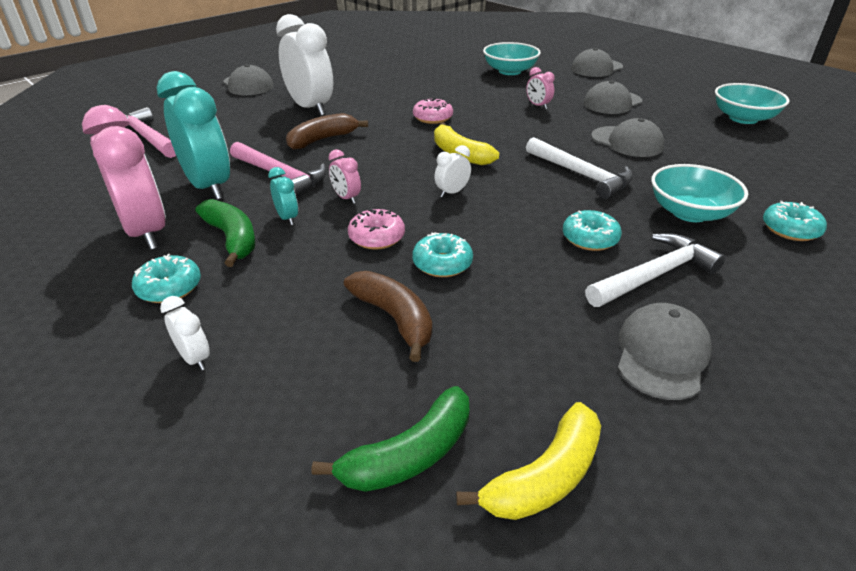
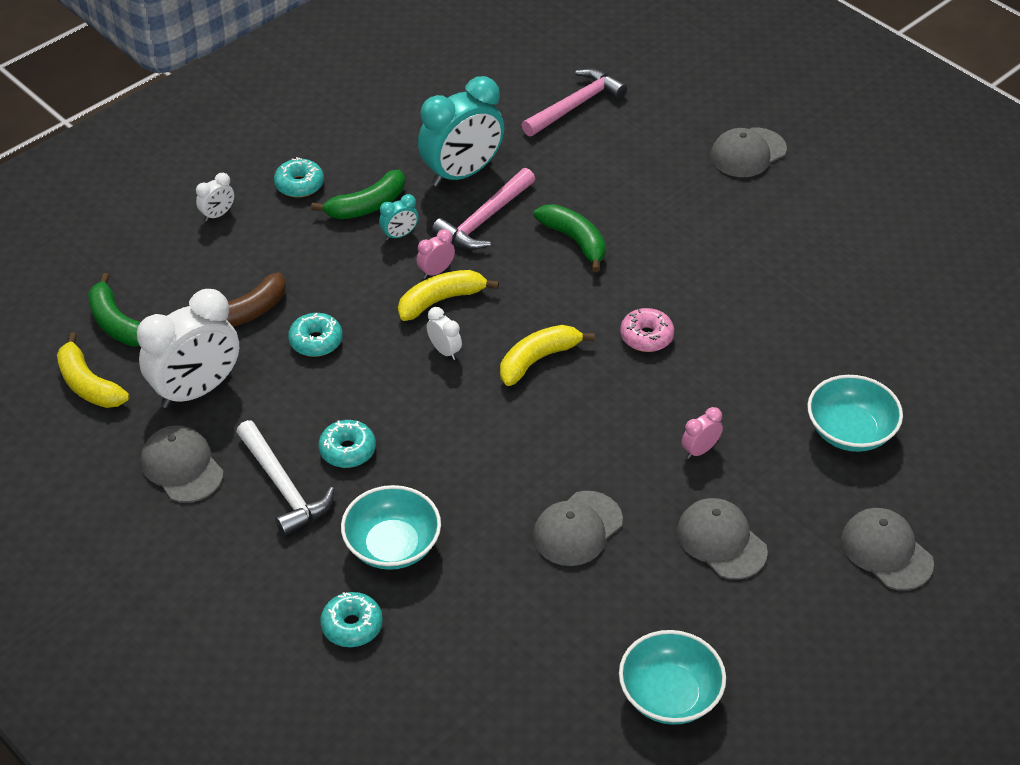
camera: 90 degrees right, 10 degrees up
(146, 232) = (381, 153): pink clock -> none
(310, 108) = (670, 220): white clock -> white clock (197, 390)
(322, 139) = (575, 241): brown banana -> green banana
(377, 237) = (362, 297): pink donut -> none
(386, 195) = (441, 300): none -> yellow banana
(581, 175) = (483, 465): white hammer -> none
(661, 354) = (182, 466): grey cap -> grey cap turned 150 degrees counterclockwise

